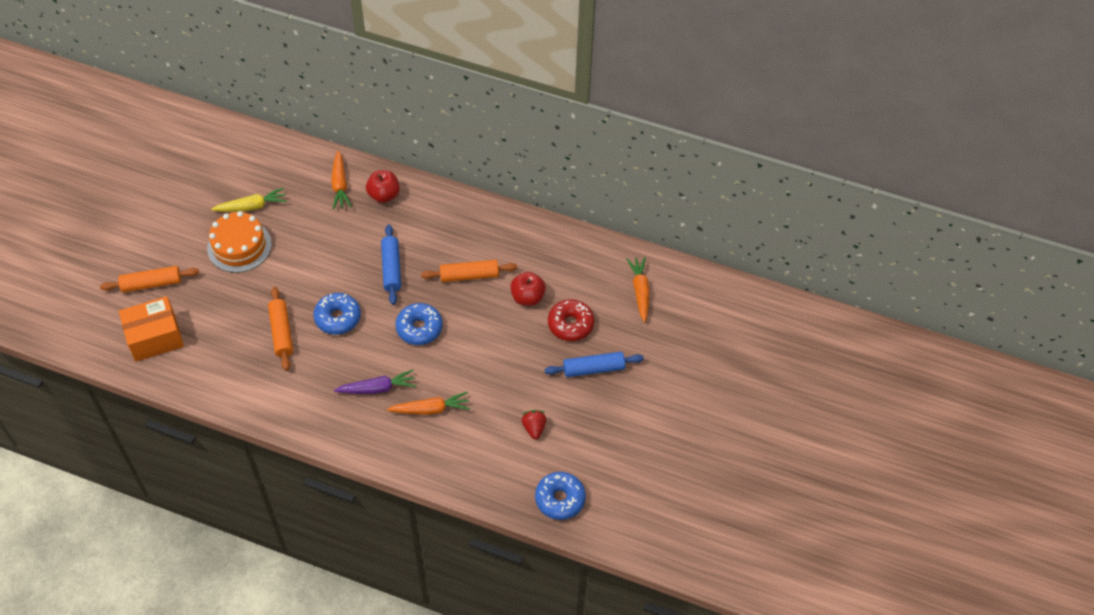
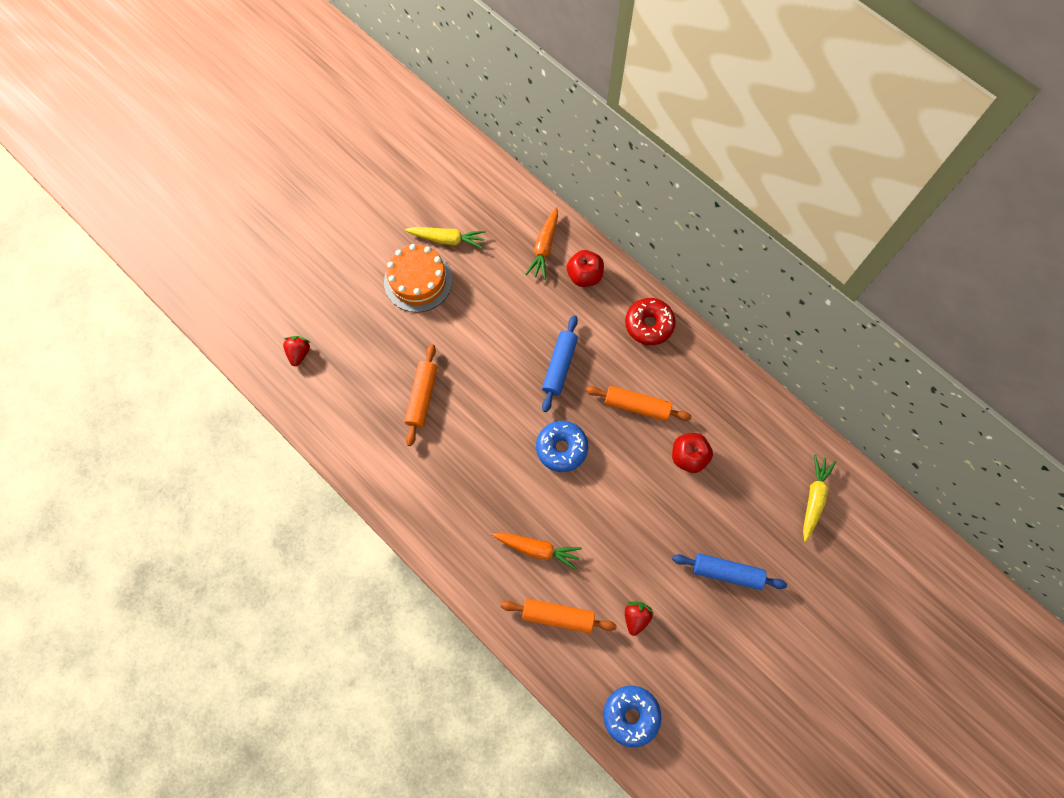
camera: 25 degrees right, 15 degrees up
(151, 284) = (318, 291): orange rolling pin -> orange rolling pin (558, 616)
(155, 337) = (299, 353): orange box -> red strawberry
(338, 318) = (484, 402): blue donut -> none
(378, 388) = (493, 501): purple carrot -> none
(570, 324) = (722, 508): red donut -> red donut (649, 324)
(640, 291) = (814, 498): orange carrot -> yellow carrot

